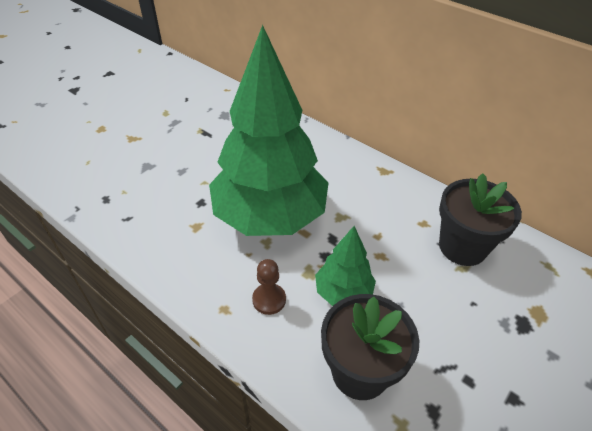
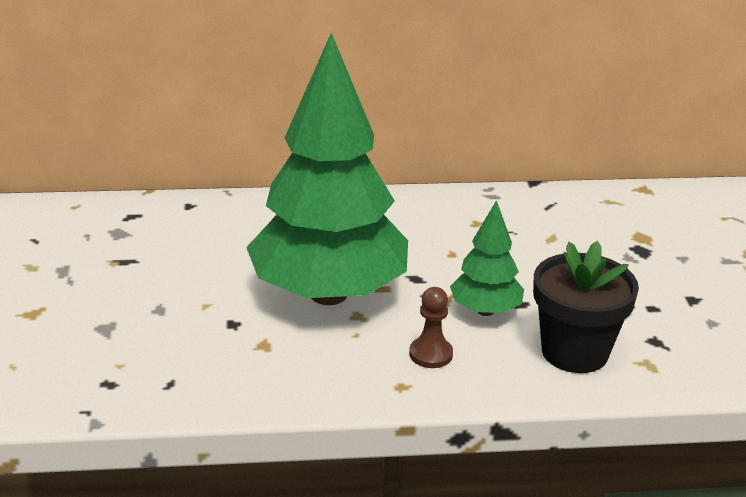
camera: 45 degrees left, 15 degrees down
(462, 247) = (531, 223): black flower pot -> none

